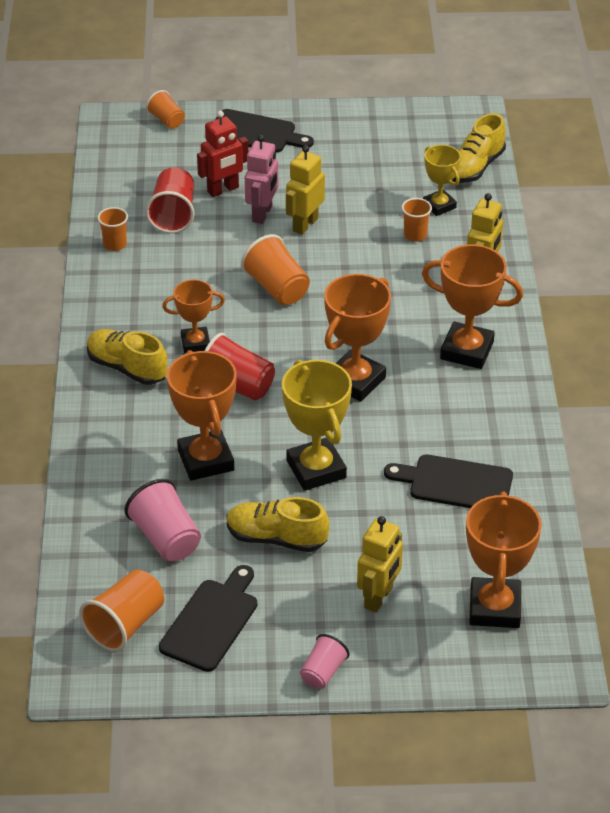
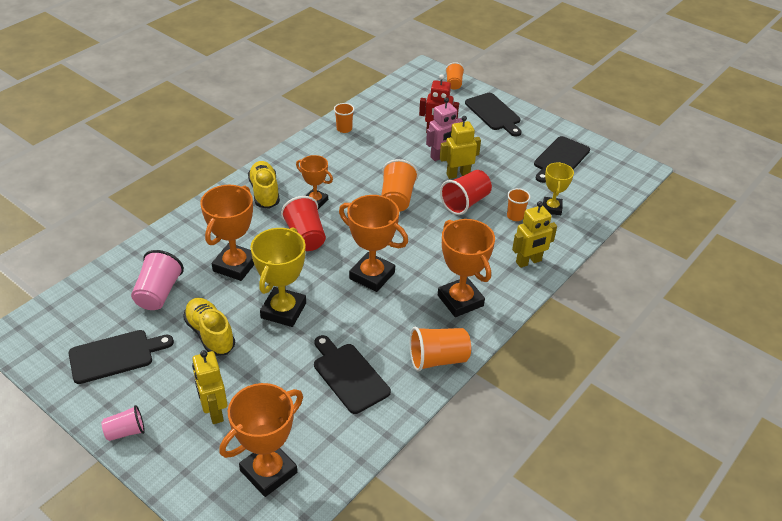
camera: 40 degrees right, 0 degrees up
(125, 625) = (76, 325): orange cup -> orange cup (438, 359)
(173, 215) = (393, 131): red cup -> red cup (465, 202)
(355, 381) = (372, 275): orange trophy -> orange trophy turned 45 degrees clockwise
(379, 598) = (214, 411): yellow robot -> yellow robot turned 90 degrees clockwise
(385, 147) = (560, 159): none -> black cutting board
(475, 167) = (603, 199): yellow shoe -> none

